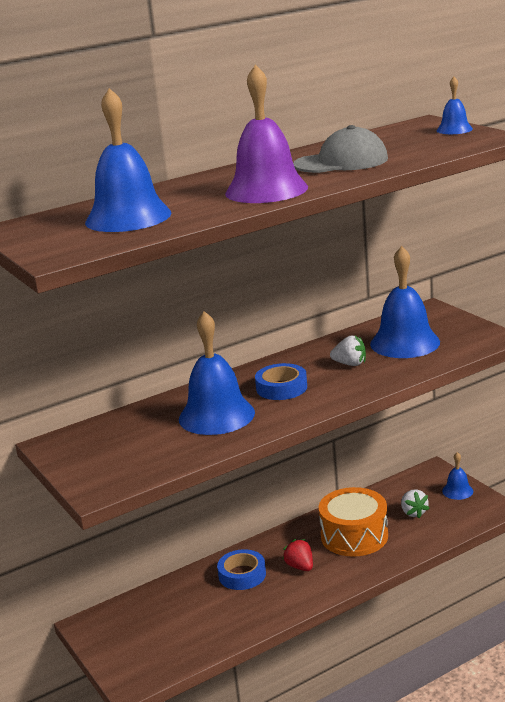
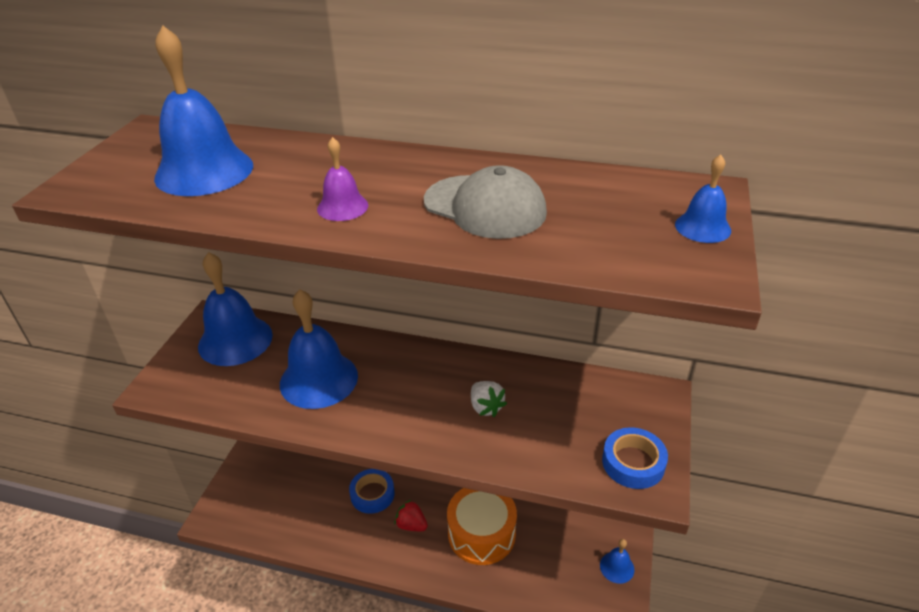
camera: 45 degrees right, 15 degrees up
(266, 190) = (342, 207): purple bell -> purple bell, size x0.49
(281, 388) = (400, 389): blue tape -> blue tape (633, 463)
(300, 567) = (411, 525): red strawberry -> red strawberry turned 75 degrees counterclockwise
(405, 343) = (567, 420): blue bell -> blue bell (235, 340)
(413, 513) = (552, 555): white strawberry -> none

